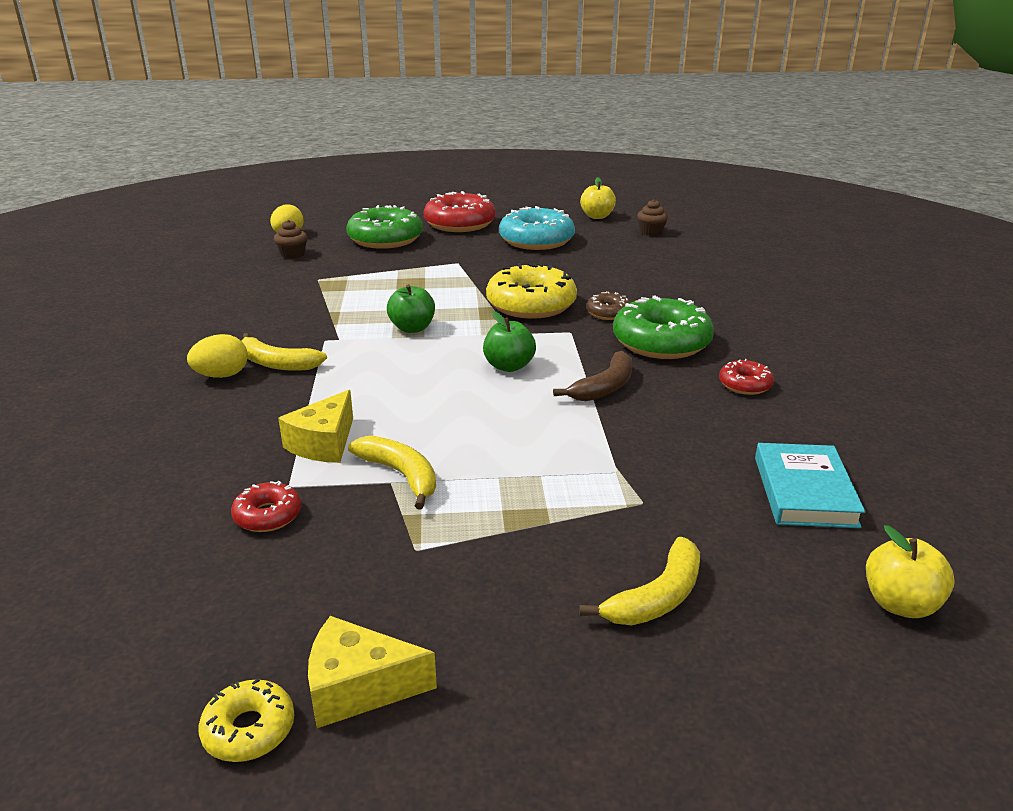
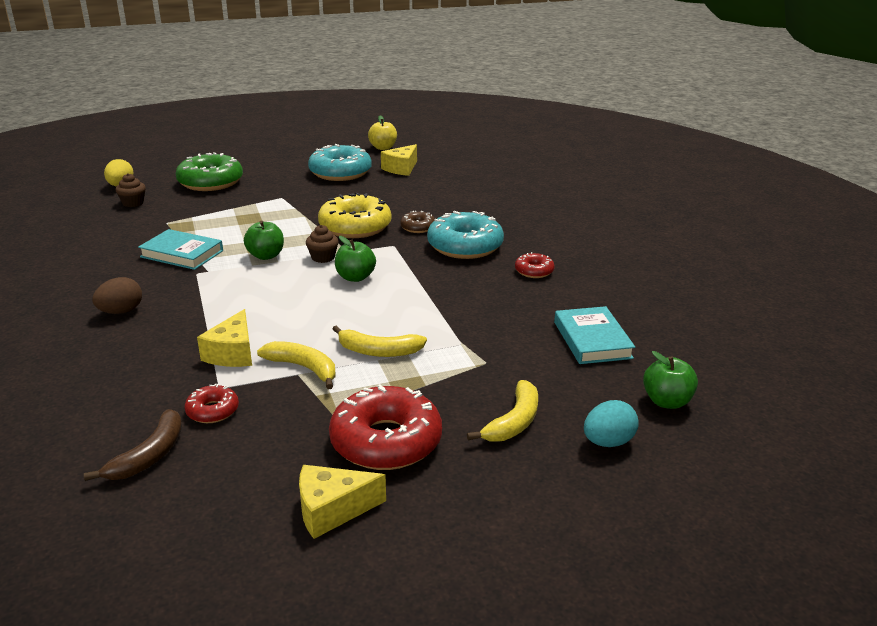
camera: 15 degrees left, 0 degrees up
(222, 375) = (121, 311): yellow egg -> brown egg
(249, 729) = (266, 548): yellow donut -> none
(277, 363) = (164, 296): yellow banana -> yellow banana (378, 351)
(319, 316) = (182, 254): none -> turquoise book
(460, 224) = (270, 163): red donut -> red donut (386, 441)
(604, 387) = (433, 285): brown banana -> brown banana (149, 455)
(611, 242) = (401, 168): none -> yellow cheese
(651, 232) = (430, 158): brown cupcake -> brown cupcake (323, 257)
(661, 342) = (465, 246): green donut -> turquoise donut
(791, 655) = (608, 442): none -> turquoise egg
(900, 604) = (666, 401): yellow apple -> green apple

